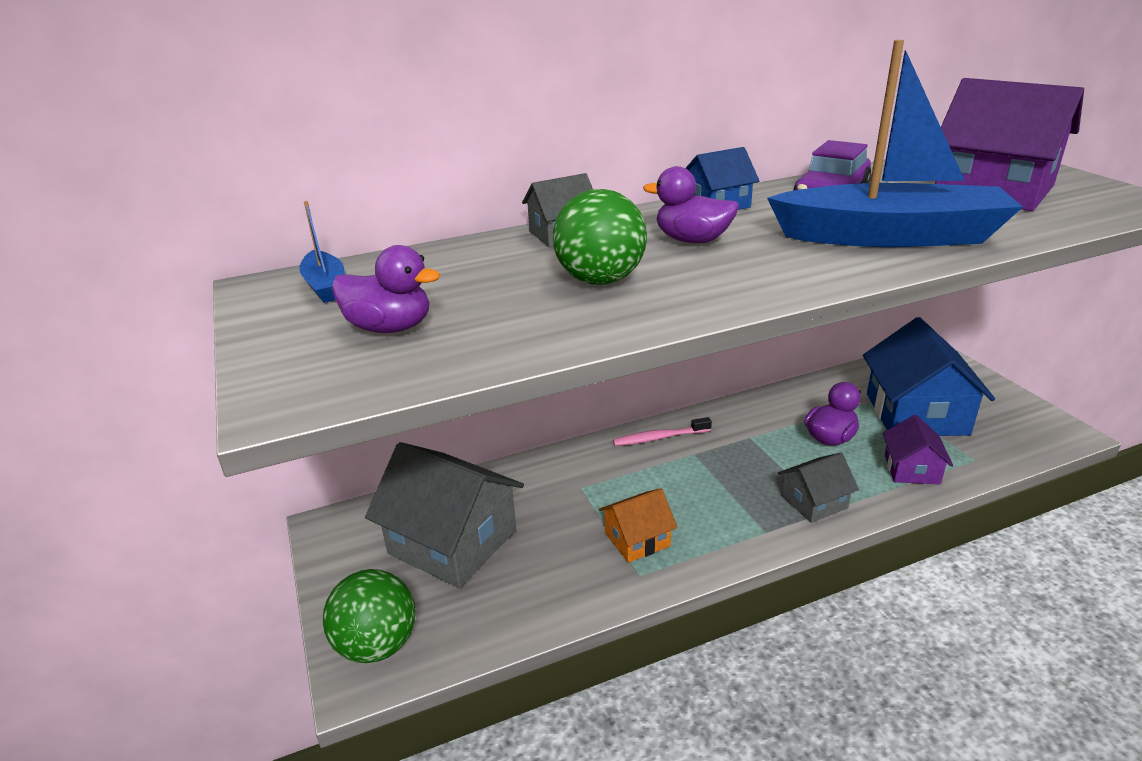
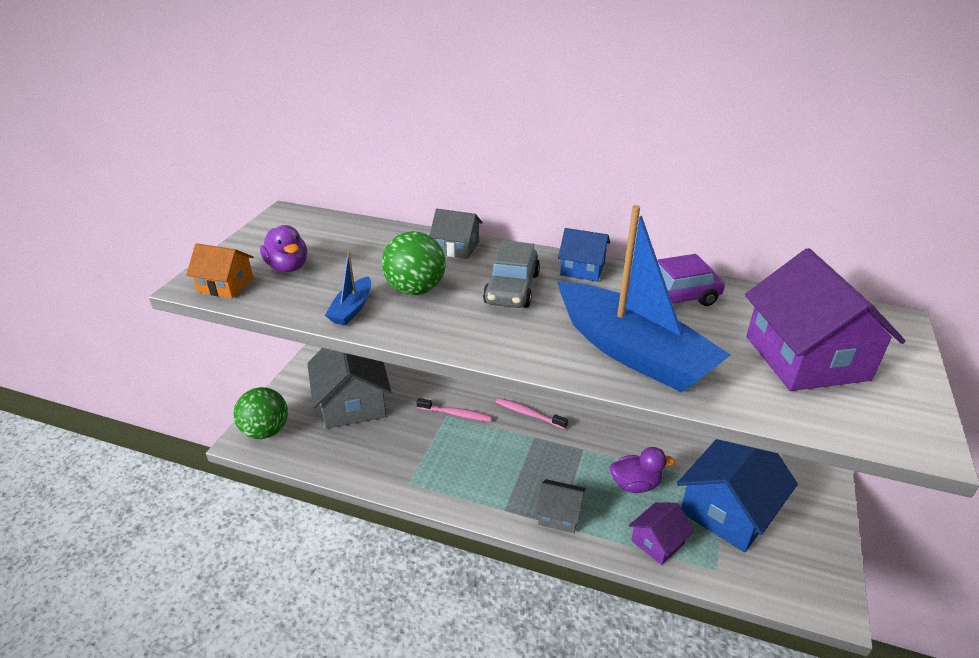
camera: 40 degrees right, 5 degrees up
(326, 286) = (306, 227): blue boat -> blue boat (352, 309)
(590, 480) = (456, 414): none -> pink toothbrush
(637, 539) = (433, 463): orange house -> orange house (226, 285)
(692, 240) = (512, 288): purple duck -> grey car

